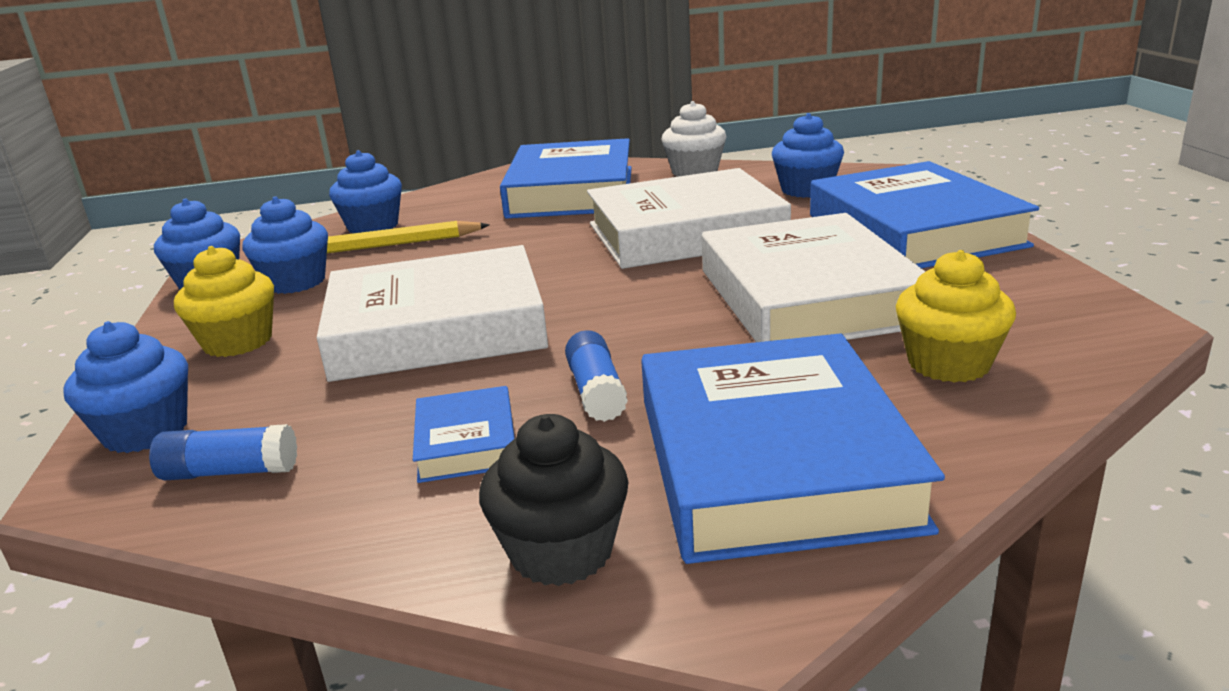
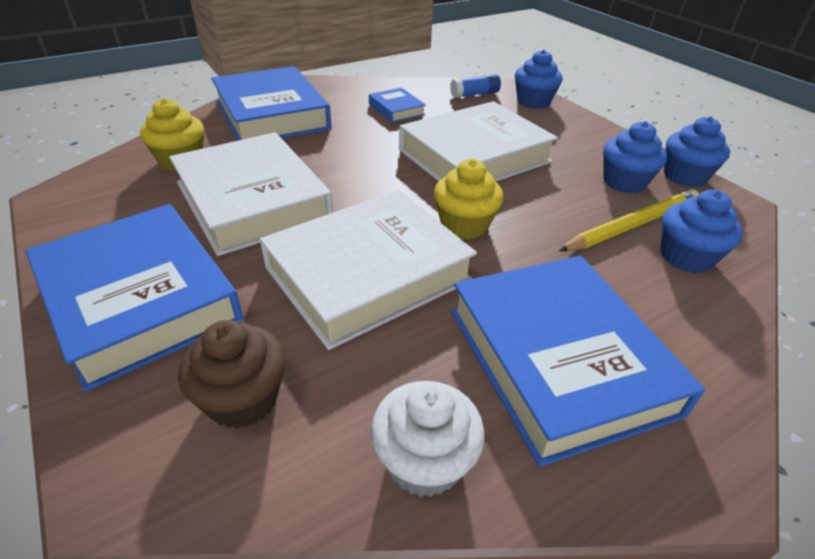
camera: 155 degrees right, 15 degrees up
(238, 342) = (574, 139): yellow cupcake -> yellow cupcake (464, 225)
(561, 551) = (336, 88): black cupcake -> none
(596, 392) = (357, 132): blue glue stick -> none
(806, 190) = (243, 399): blue cupcake -> brown cupcake

